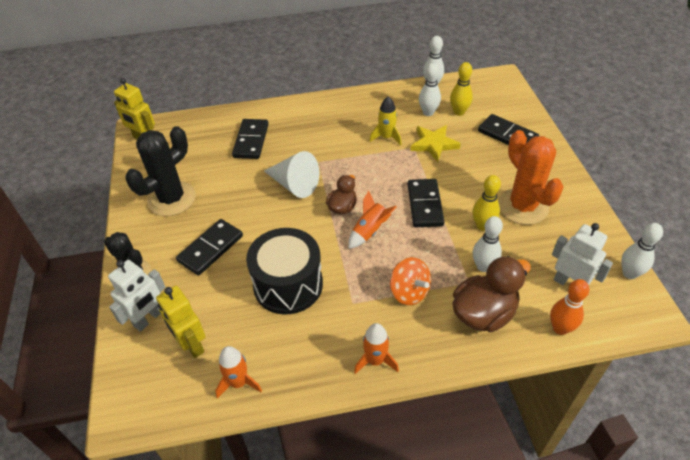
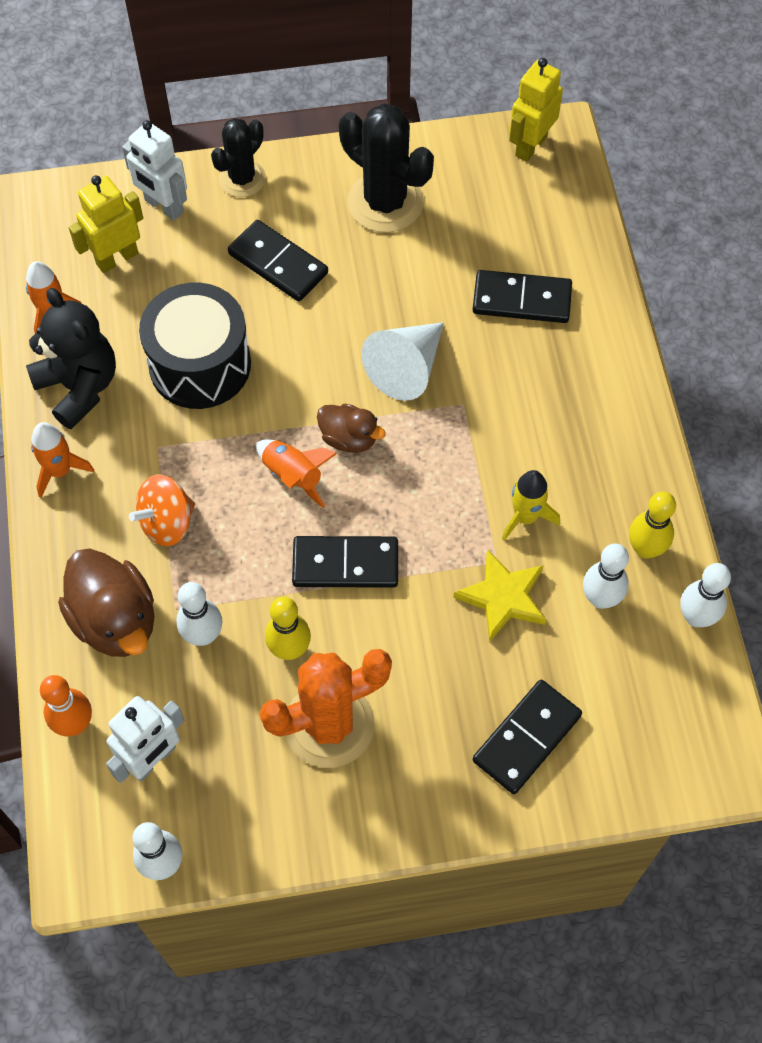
camera: 90 degrees right, 15 degrees up
(305, 356) = (79, 387): none -> black teddy bear
(459, 112) = (602, 657): yellow bowling pin -> yellow bowling pin (645, 549)

